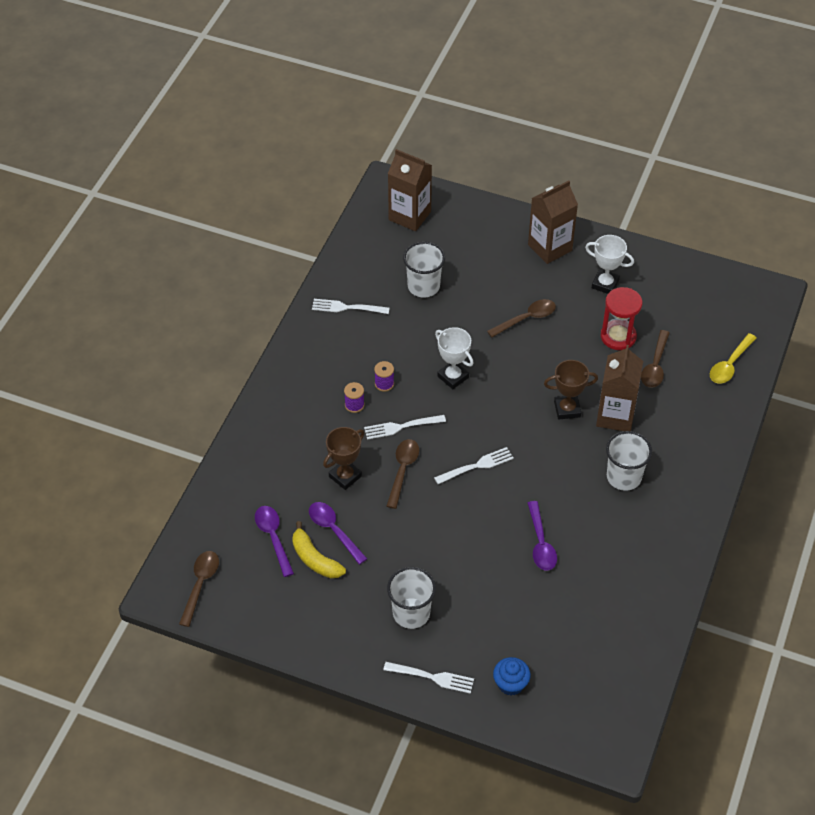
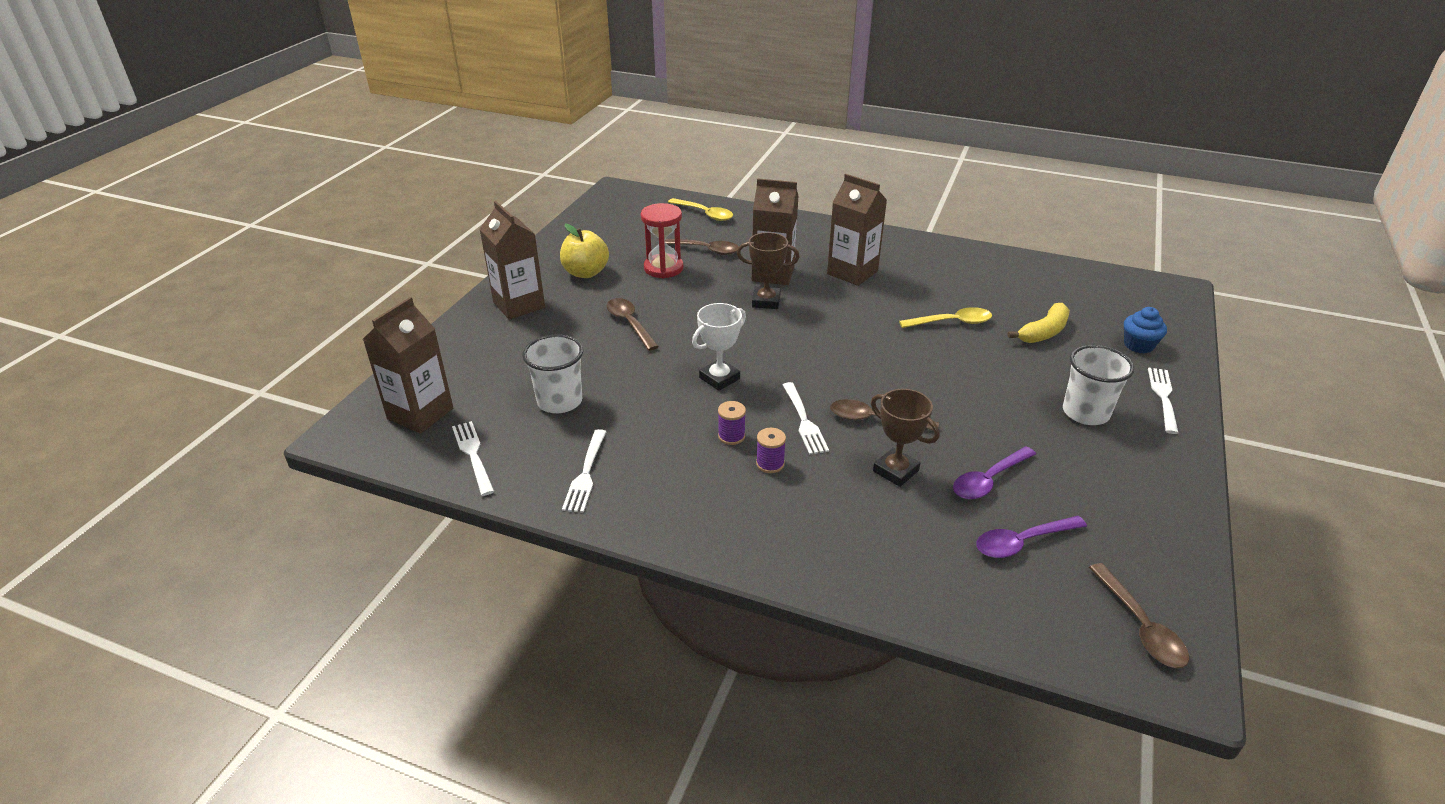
camera: 90 degrees left, 15 degrees down
(200, 584) = (1140, 626): brown spoon -> brown spoon turned 120 degrees counterclockwise
(314, 559) = (1041, 498): yellow banana -> yellow banana (1043, 332)
(476, 466) = (856, 363): white fork -> white fork (473, 455)
(541, 543) = (952, 322): purple spoon -> yellow spoon
(567, 409) = (766, 301): brown trophy -> brown trophy turned 75 degrees counterclockwise
(605, 284) = (586, 273): white trophy -> yellow apple
(624, 477) = (852, 272): white cup -> brown carton

